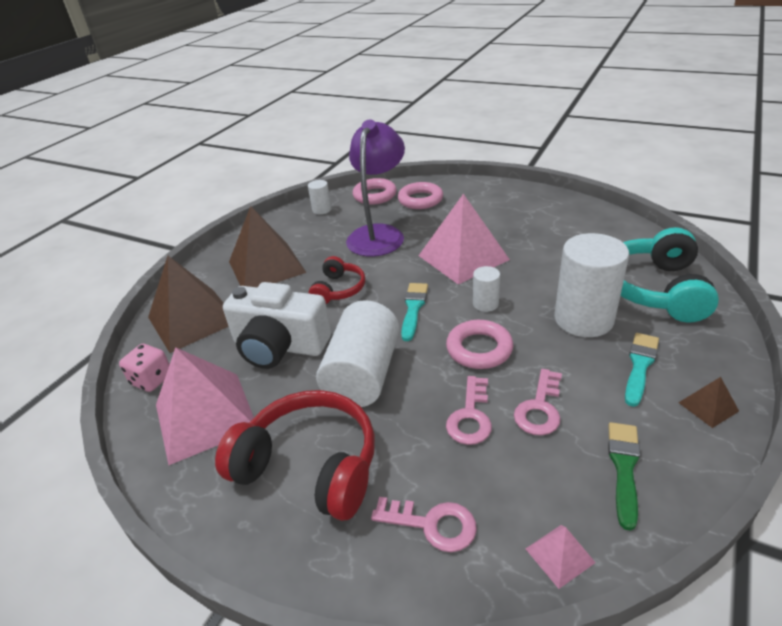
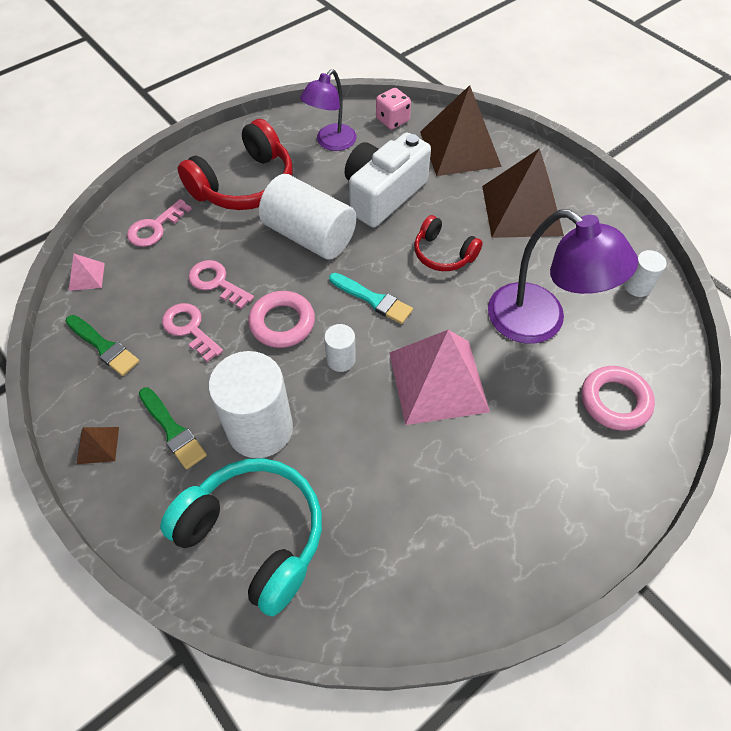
camera: 110 degrees right, 20 degrees up
(205, 416) = (331, 143): pink pyramid -> purple lamp
(375, 195) = (654, 354): pink ring -> none
(640, 365) = (173, 430): turquoise brush -> green brush

